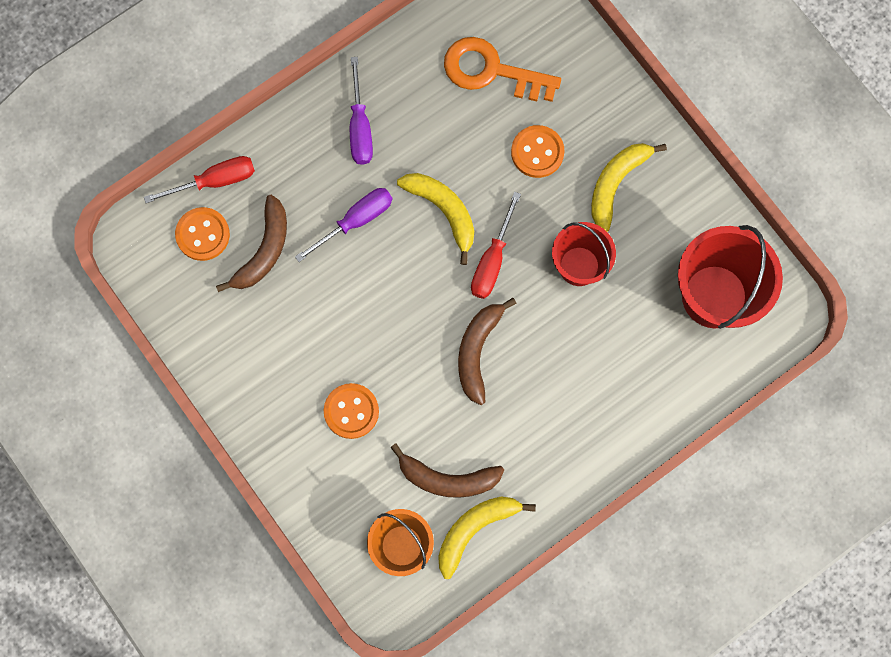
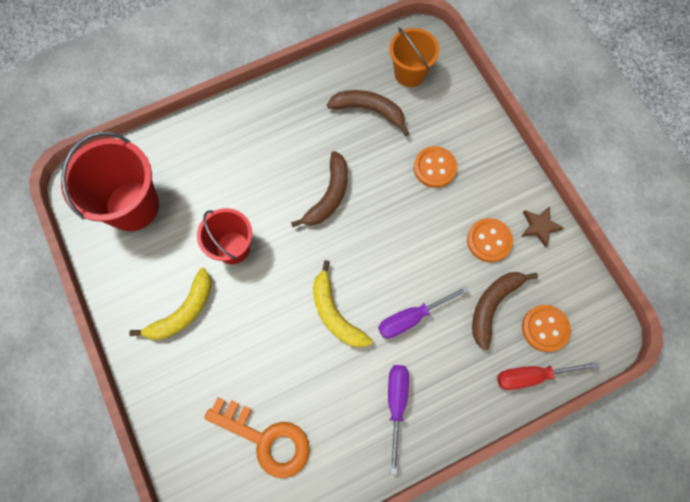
camera: 170 degrees left, 5 degrees down
(214, 356) = (539, 226): none -> brown star
(475, 529) = (355, 75): yellow banana -> none
(492, 260) = (302, 264): red screwdriver -> none
(537, 152) = (243, 352): orange button -> orange button (489, 241)

